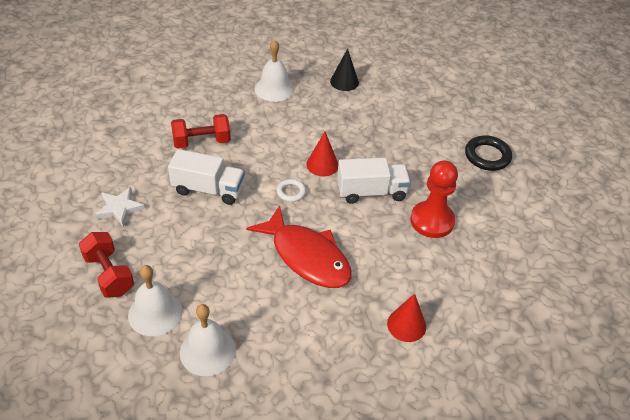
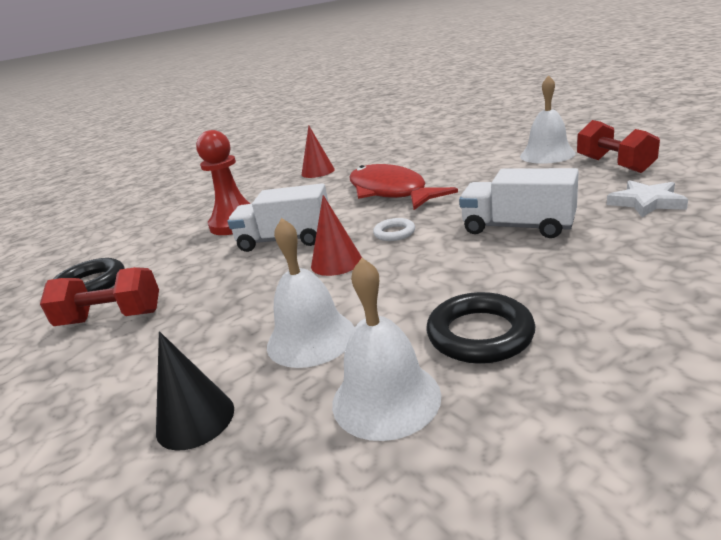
camera: 160 degrees left, 20 degrees down
(201, 142) = (550, 280): red dumbbell -> red dumbbell (111, 318)
(207, 351) = (490, 148): white bell -> white bell (311, 338)
(239, 113) = (480, 334): none -> black ring

